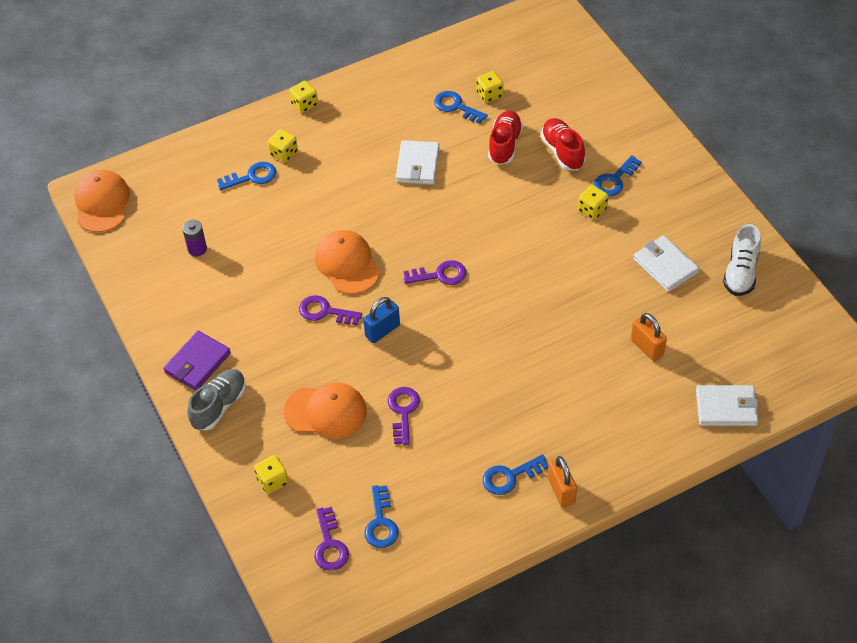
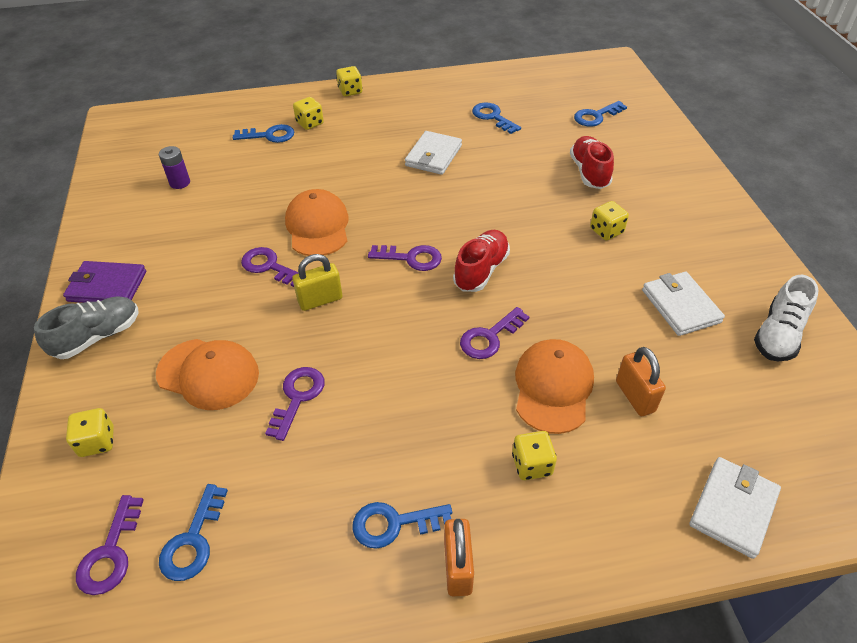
camera: 15 degrees right, 5 degrees down
(102, 203) = (122, 130): orange cap -> orange cap (553, 387)
(197, 363) = (107, 286): purple wallet -> purple wallet turned 45 degrees clockwise
(382, 330) = (320, 300): blue padlock -> yellow padlock
(489, 95) = (530, 113): yellow dice -> yellow dice (532, 464)
(504, 145) = (530, 155): red shoe -> red shoe (481, 270)
(528, 328) = (489, 337): none -> purple key
(614, 180) = (640, 208): blue key -> blue key (596, 116)
(726, 407) = (733, 508): white wallet -> white wallet turned 75 degrees counterclockwise

